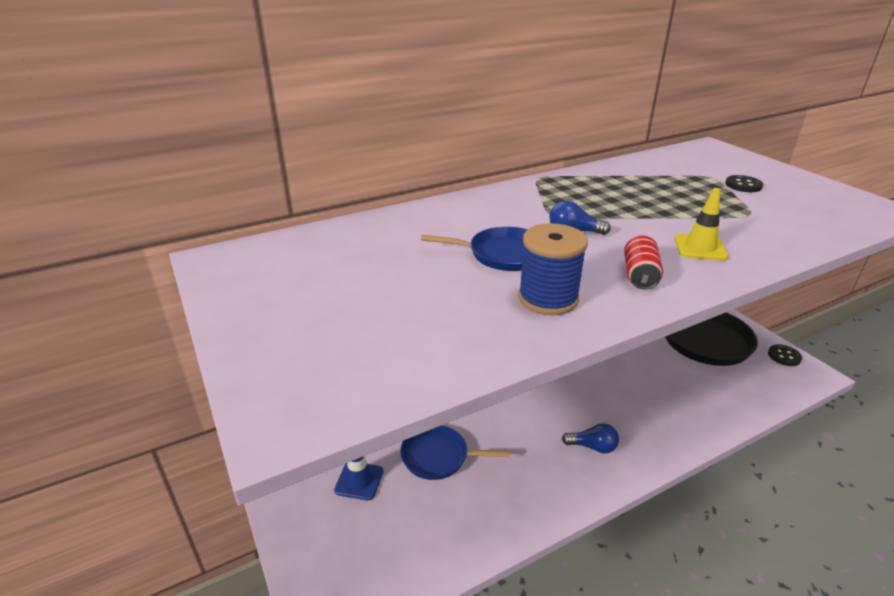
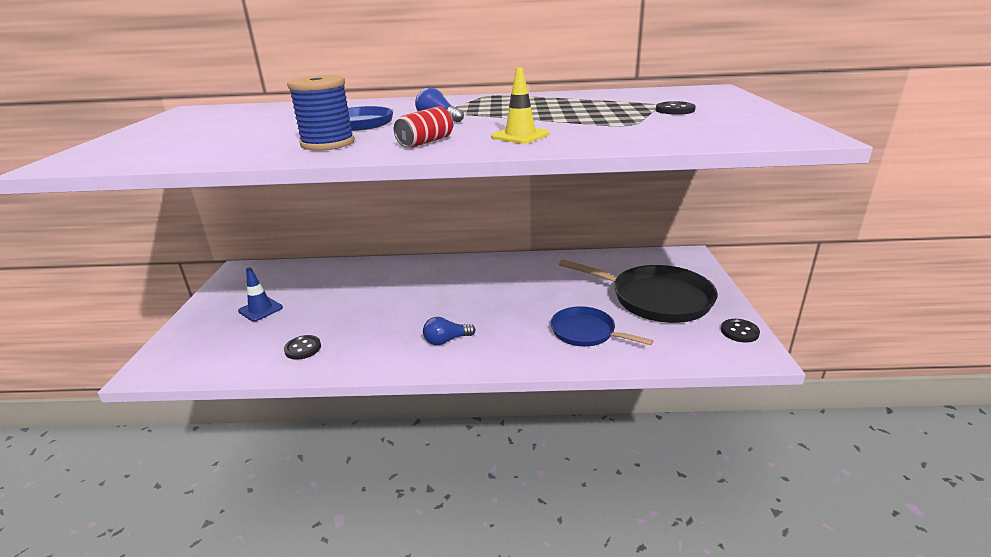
camera: 30 degrees right, 5 degrees down
(438, 456) = (326, 312): blue pan -> blue pan (586, 332)
(470, 512) = (303, 348): none -> black button
(592, 447) = (446, 340): blue light bulb -> blue light bulb turned 120 degrees clockwise

